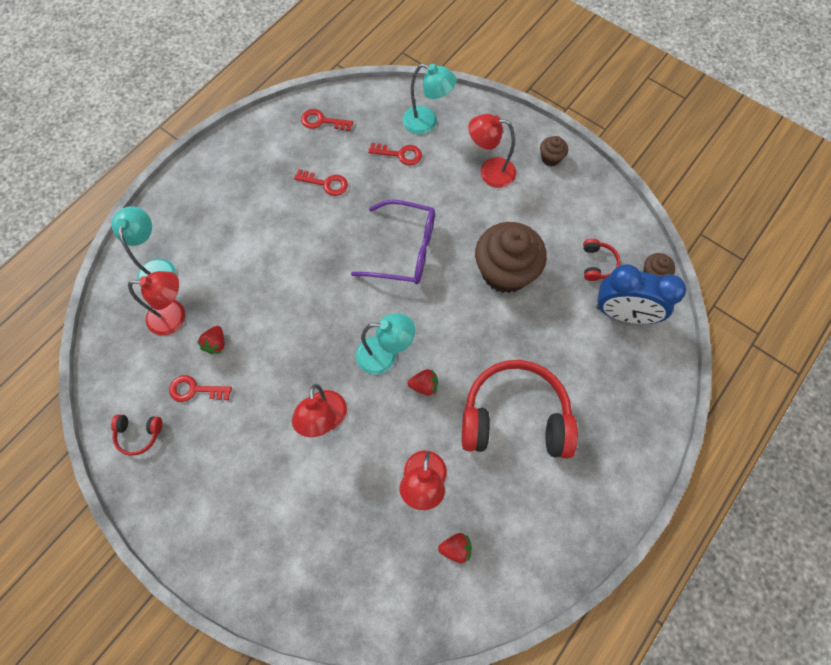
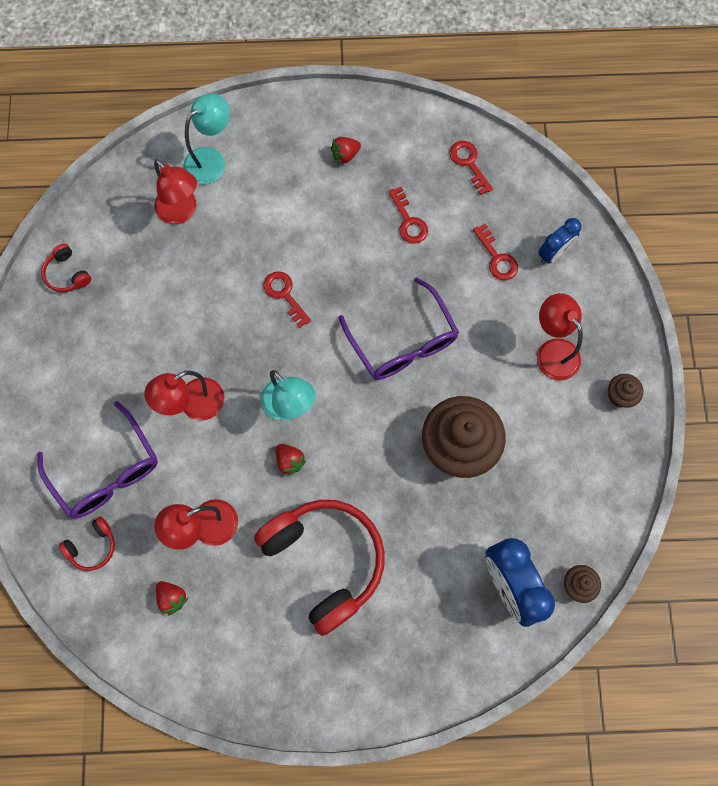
camera: 50 degrees right, 5 degrees up
(195, 390) = (135, 282): red key -> red key (284, 295)
(216, 343) = (186, 264): red strawberry -> red strawberry (345, 155)
(319, 523) = (107, 472): none -> purple glasses
(427, 122) = (553, 253): turquoise lamp -> blue clock
(597, 264) = (541, 523): red headphones -> red headphones (92, 546)

